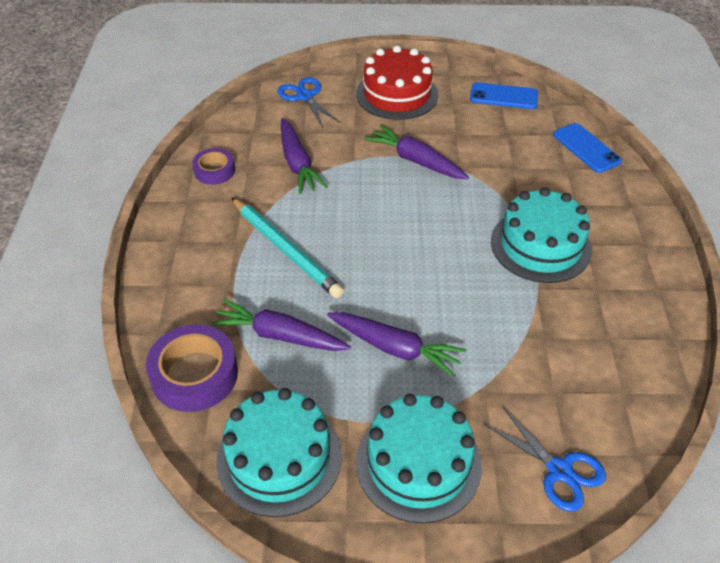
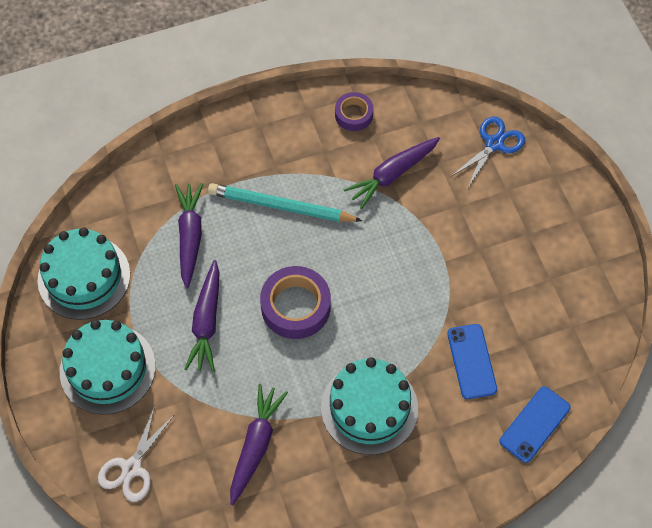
camera: 70 degrees right, 15 degrees up
(194, 375) = (134, 195): purple tape -> purple tape (295, 306)
(286, 250) = (281, 206): turquoise pencil -> turquoise pencil turned 75 degrees clockwise
(397, 94) = (539, 223): red cake -> none
(415, 160) = (441, 271): purple carrot -> purple carrot (256, 445)
(503, 96) = (586, 325): blue phone -> blue phone (471, 361)
(559, 470) = (132, 468): blue scissors -> white scissors

